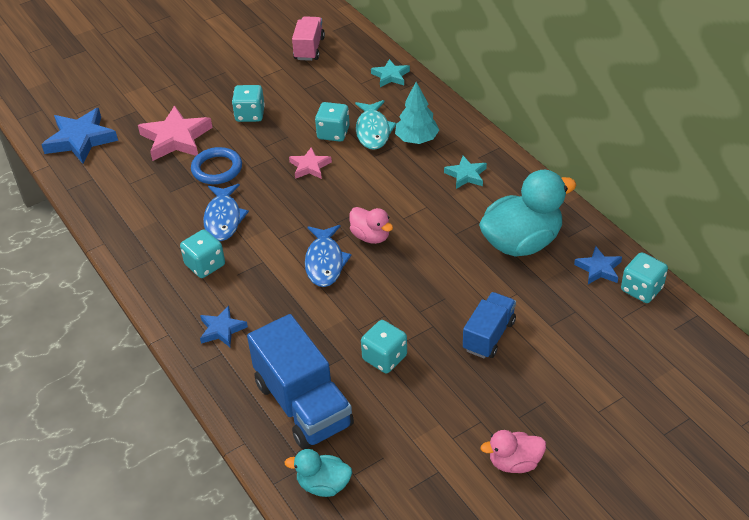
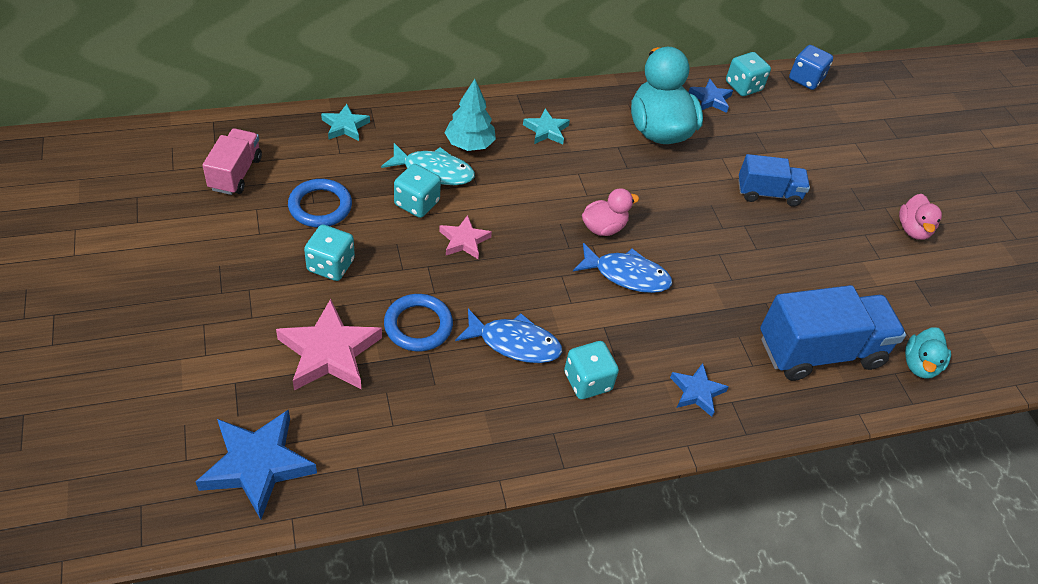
camera: 80 degrees left, 5 degrees up
(301, 92) = (320, 206): none -> blue ring
(309, 48) = (235, 173): pink truck -> pink truck turned 75 degrees clockwise
(384, 358) = (775, 272): turquoise dice -> none
(489, 335) = (768, 193): blue truck -> blue truck turned 135 degrees clockwise
(700, 338) = (805, 79): none -> blue dice

